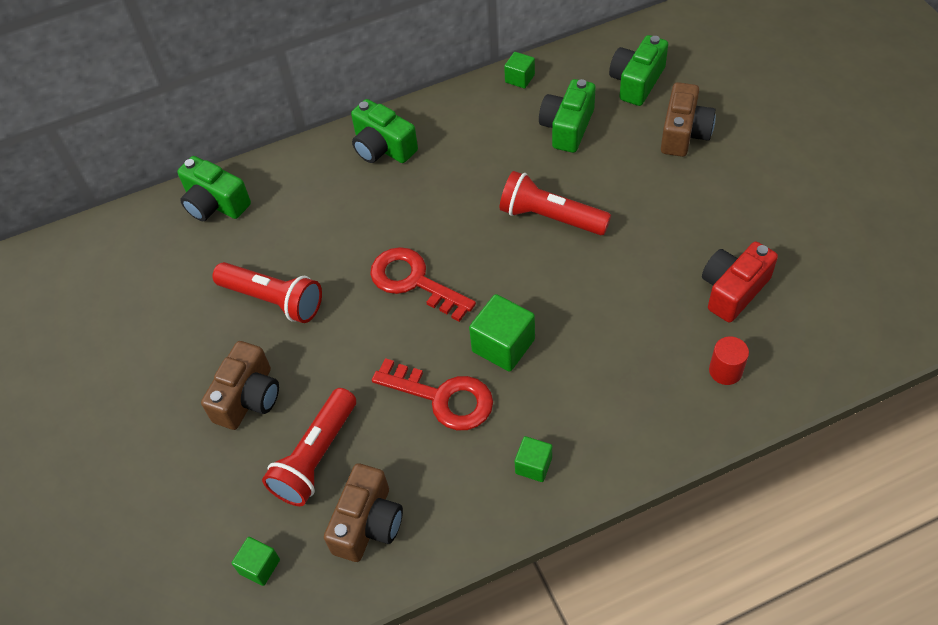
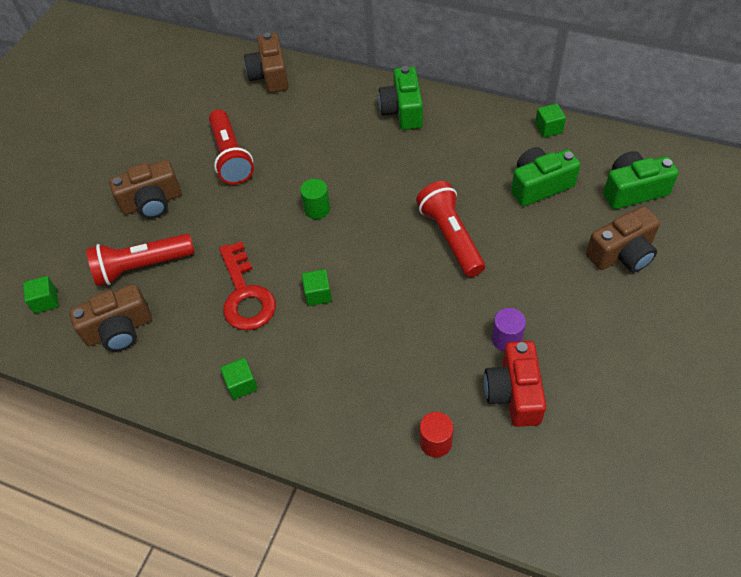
camera: 45 degrees right, 0 degrees up
(215, 204) = (270, 76): green camera -> brown camera
(413, 281) = (317, 209): red key -> green cylinder
(503, 345) = (318, 294): green cube -> green cube, size x0.59
(682, 258) = (506, 339): none -> purple cylinder
(733, 290) = (514, 393): red camera -> red camera turned 90 degrees counterclockwise

